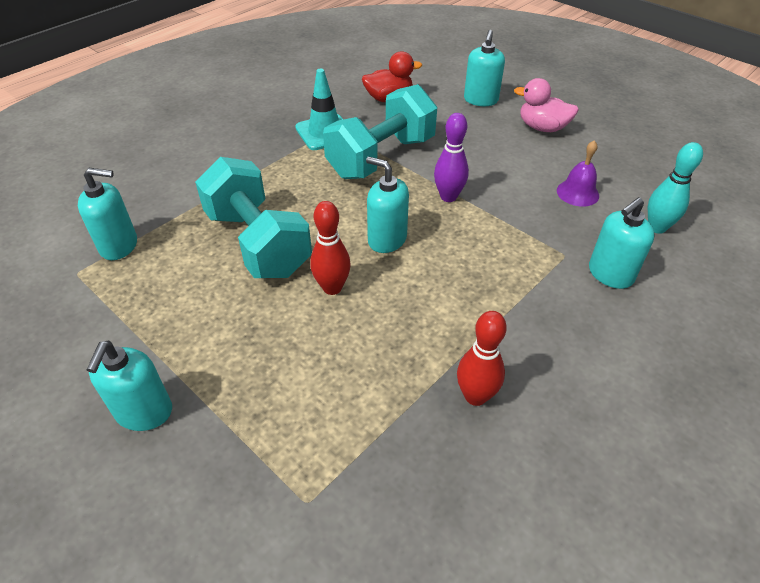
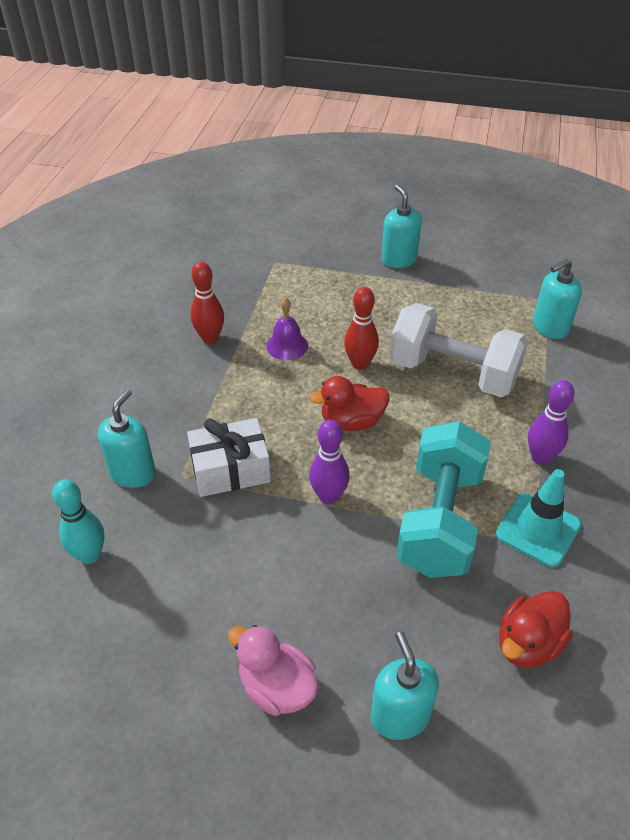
camera: 150 degrees right, 0 degrees up
(258, 243) = (453, 373): turquoise dumbbell -> white dumbbell
(272, 163) = (540, 457): none -> purple bowling pin
(387, 239) = (352, 421): turquoise soap dispenser -> red duck
(518, 243) = (230, 470): none -> white gift
(542, 128) = (277, 687): pink duck -> pink duck turned 135 degrees counterclockwise
(577, 193) = (190, 570): purple bell -> purple bell (287, 345)

